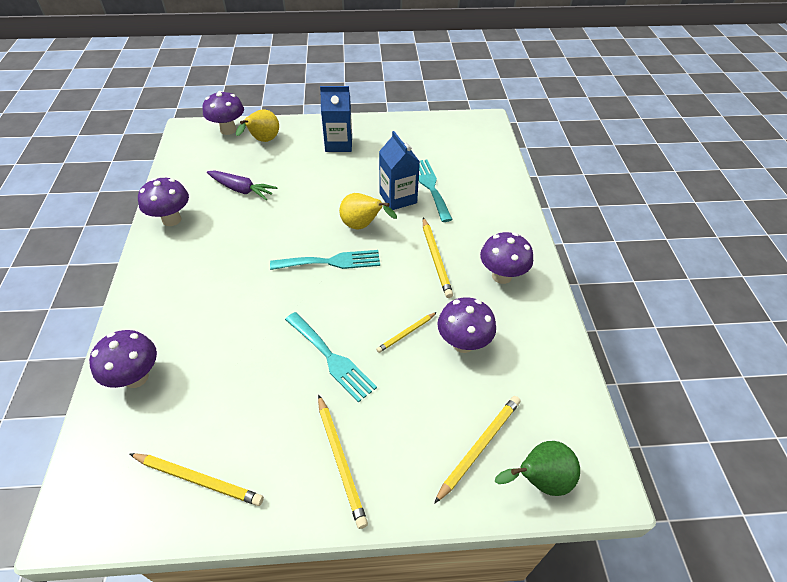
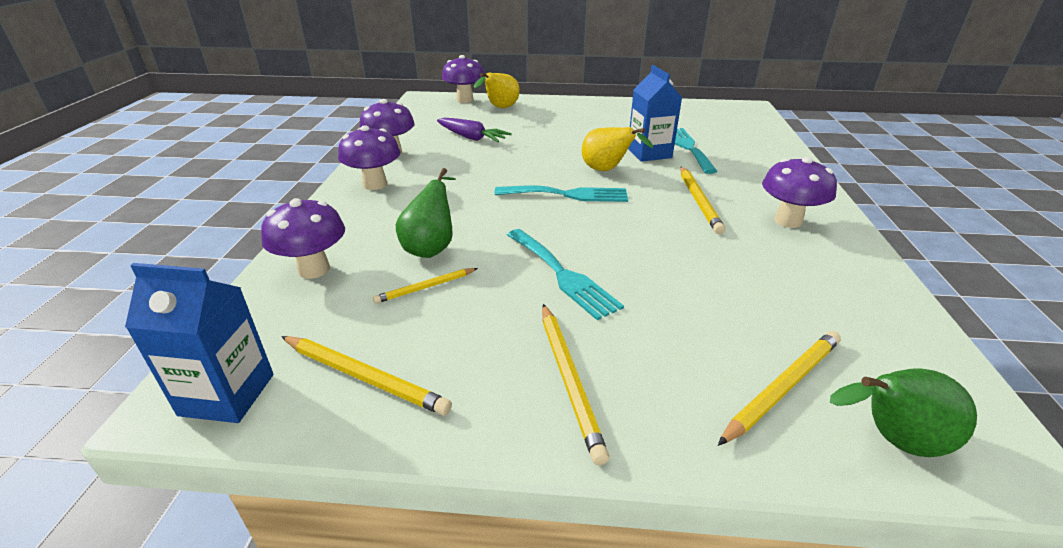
camera: 10 degrees right, 15 degrees down
(226, 340) = (431, 247): none -> green pear
(338, 144) = (581, 114): blue carton -> blue carton (227, 394)
(406, 333) = (663, 261): yellow pencil -> yellow pencil (425, 287)
(463, 343) = (743, 276): purple mushroom -> purple mushroom (375, 184)

